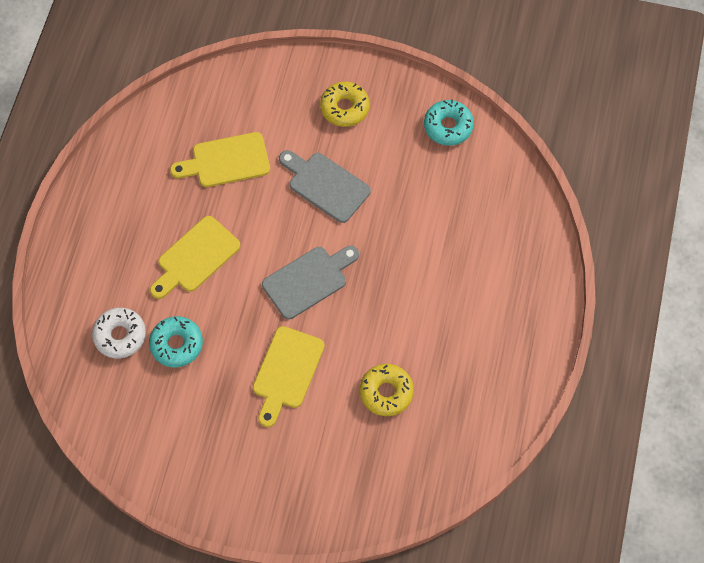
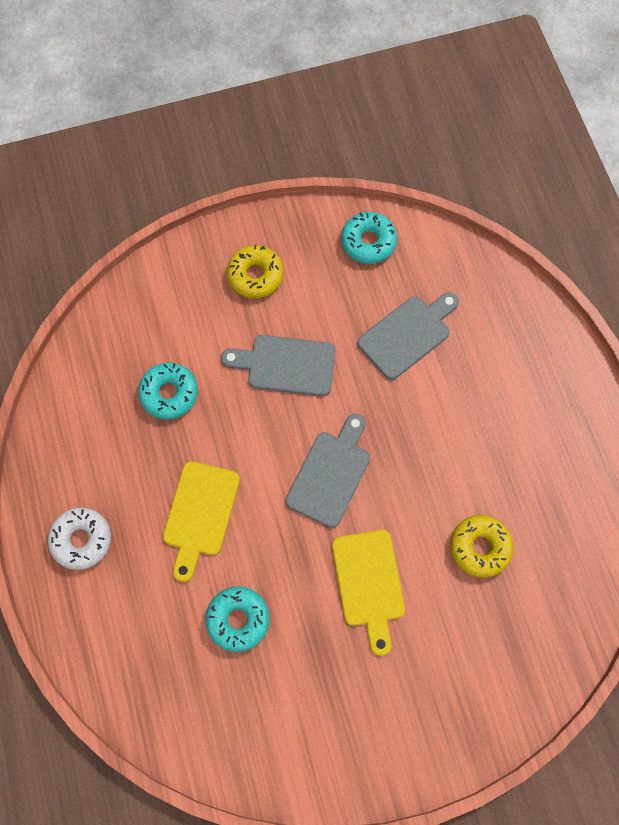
camera: 30 degrees left, 5 degrees up
(120, 336) = (172, 645): white donut -> white donut (81, 540)
(226, 161) = (169, 393): yellow cutting board -> turquoise donut
(433, 211) = (407, 334): none -> grey cutting board

